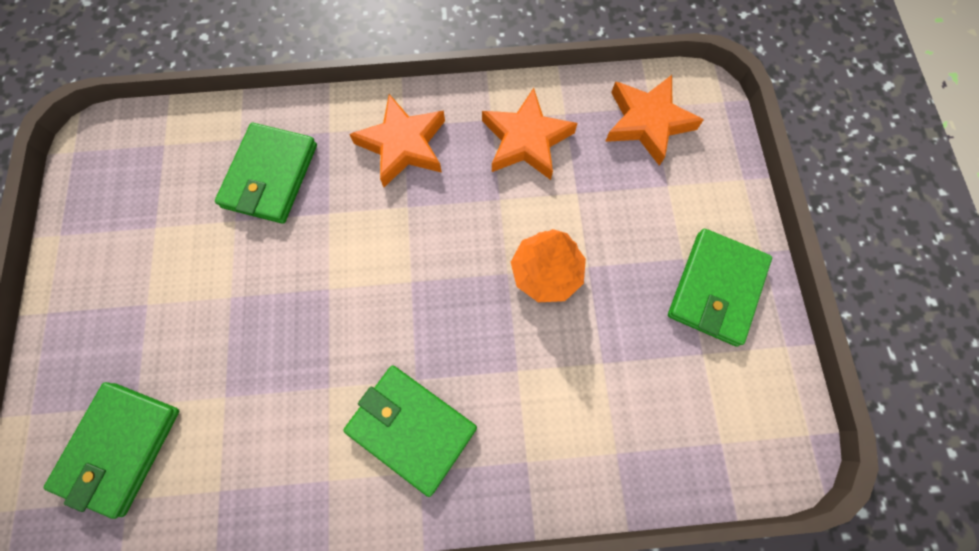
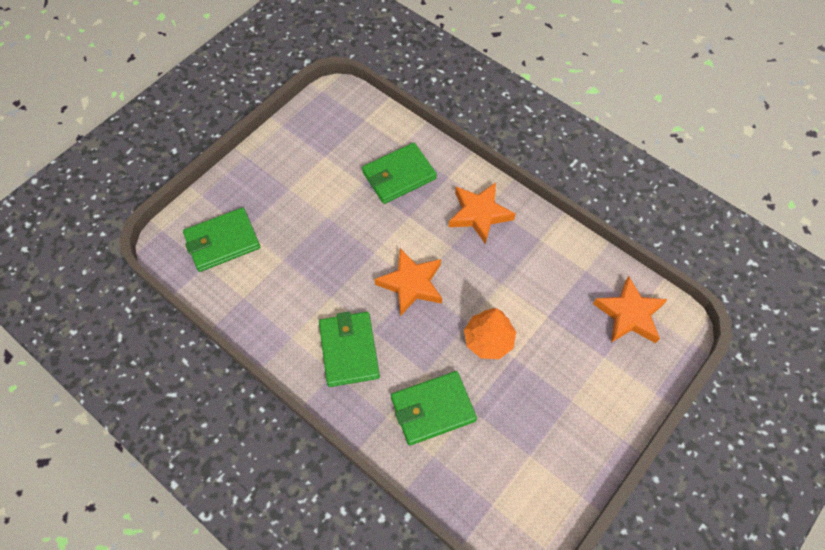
camera: 45 degrees right, 10 degrees down
(526, 140) = (548, 266): orange star -> orange star (411, 284)
(716, 288) = (573, 432): green wallet -> green wallet (433, 409)

